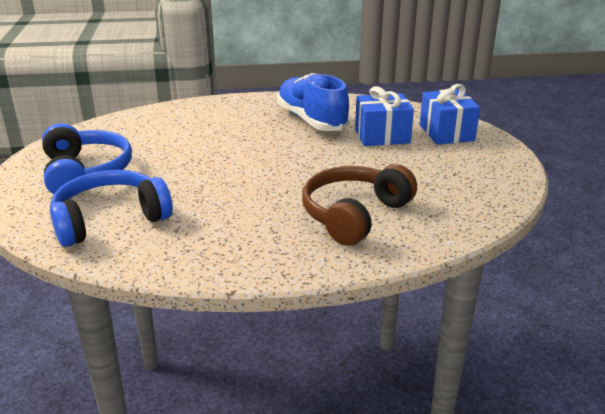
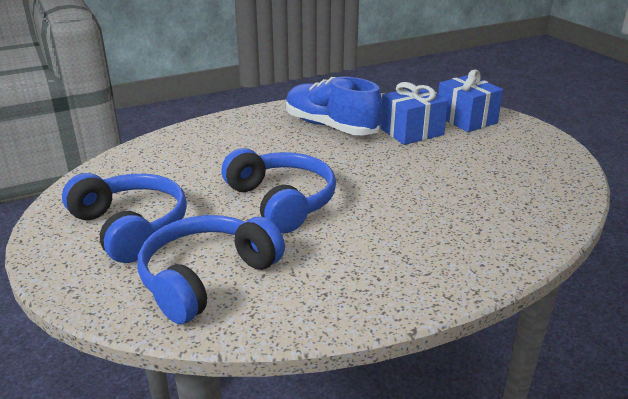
camera: 20 degrees left, 0 degrees up
(215, 174) = (281, 201): none -> blue headphones
(354, 215) = (459, 217): brown headphones -> none

